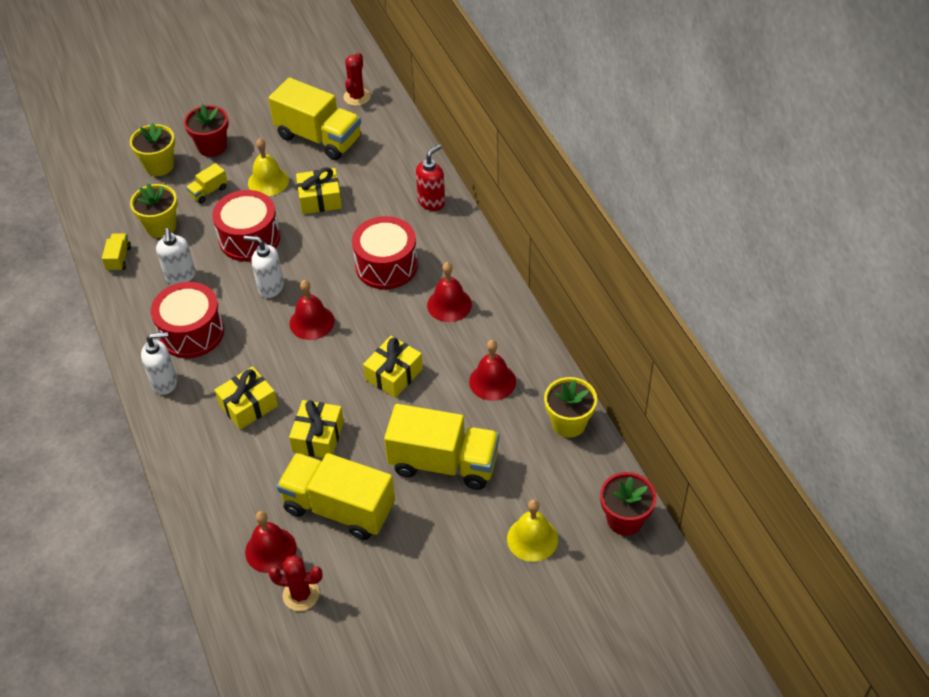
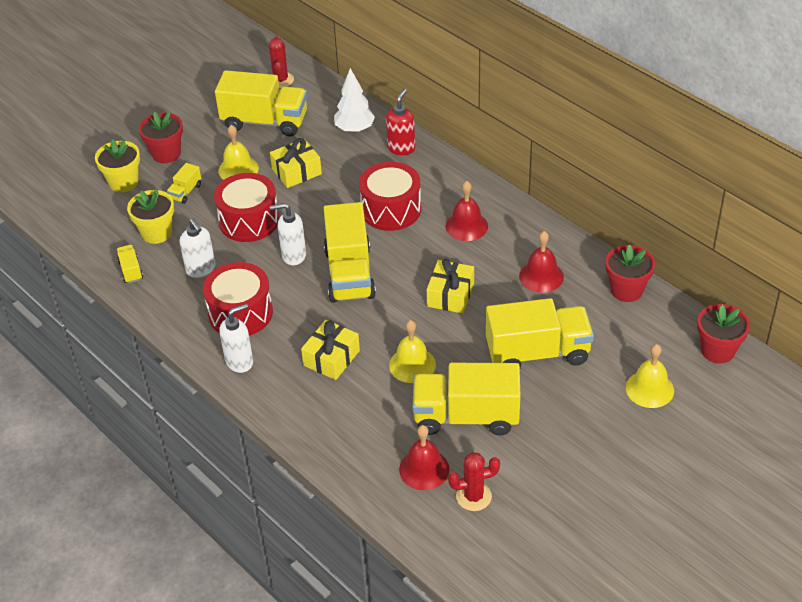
camera: 20 degrees left, 5 degrees down
(312, 322) = (349, 273): red bell -> yellow truck
(318, 437) = (412, 365): yellow gift -> yellow bell
(398, 169) = (355, 129): none -> white tree
(568, 423) = (626, 290): yellow flower pot -> red flower pot

